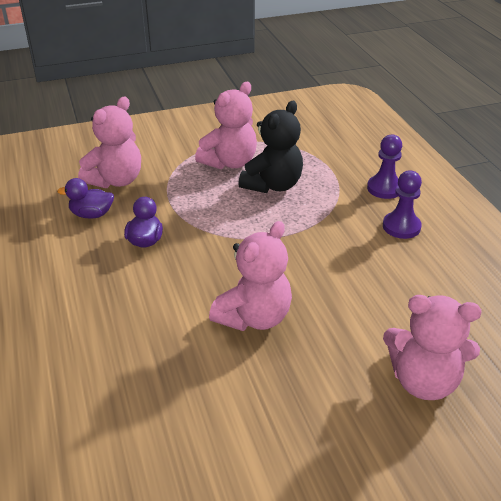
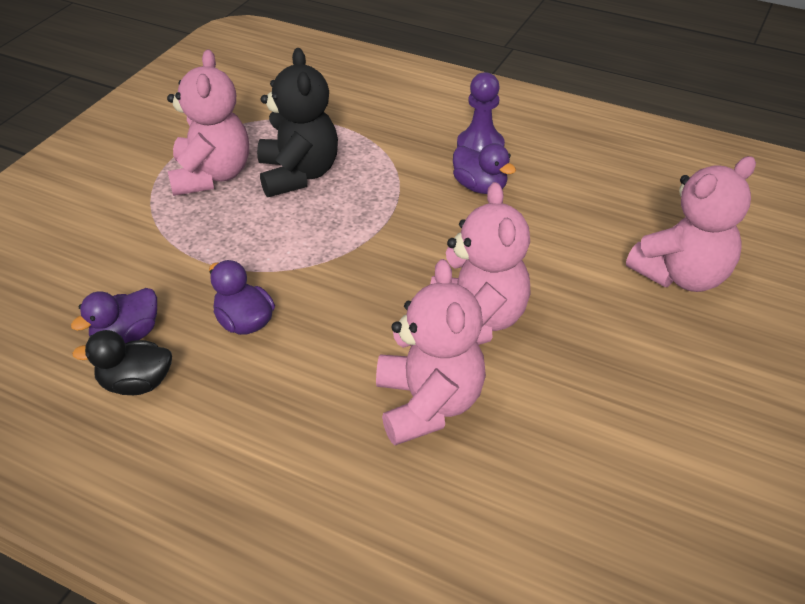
camera: 45 degrees left, 5 degrees up
(67, 237) = (136, 384): none -> black duck
(116, 180) = (95, 277): pink teddy bear -> pink teddy bear (428, 404)
(366, 249) = (480, 187): none -> purple duck
(384, 188) = (414, 116): purple pawn -> none

